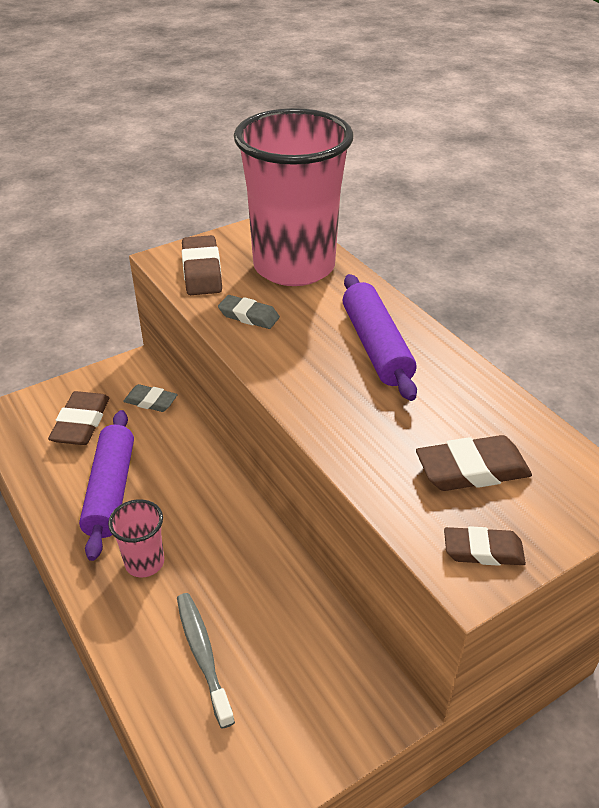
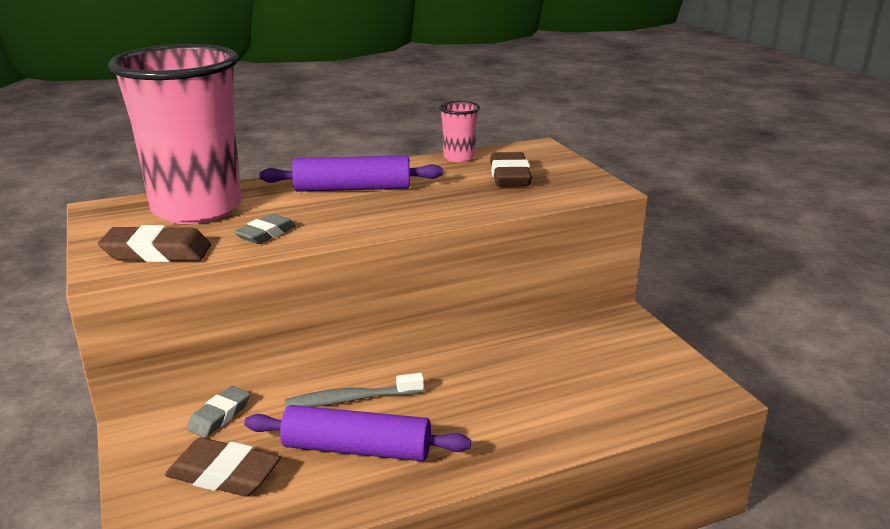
camera: 80 degrees left, 15 degrees down
(144, 562) = (468, 426): pink cup -> pink cup (459, 157)
(203, 655) = (578, 395): grey toothbrush -> grey toothbrush (351, 399)
(483, 551) = (583, 182): brown eraser -> none

